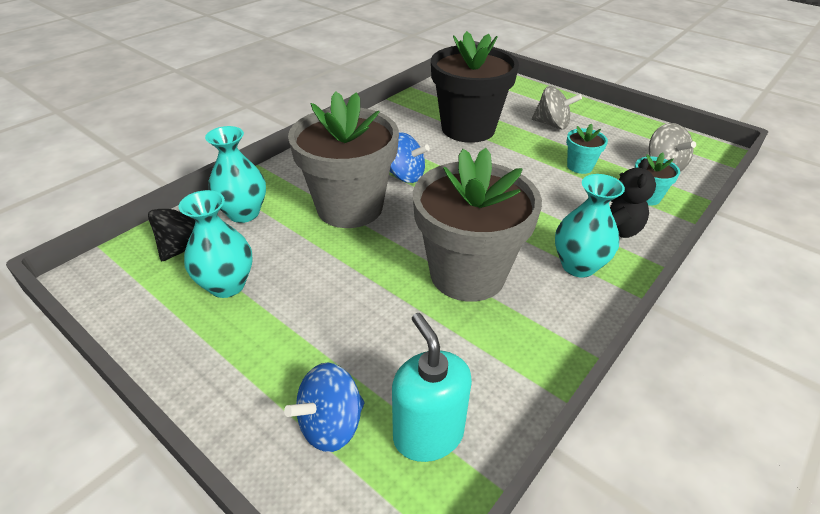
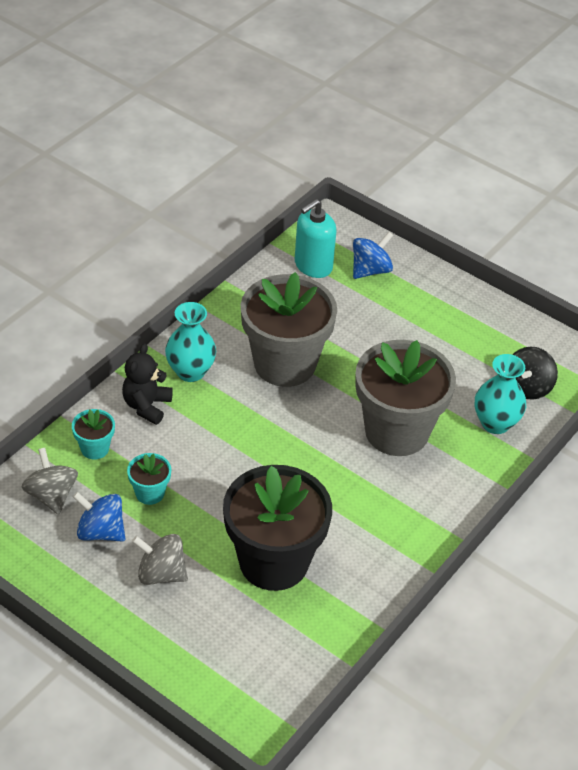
camera: 175 degrees right, 5 degrees up
(227, 285) = (475, 353): turquoise vase -> none
(404, 175) = (347, 476): blue spinning top -> blue spinning top (101, 531)
(428, 434) = (313, 266): turquoise soap dispenser -> turquoise soap dispenser turned 75 degrees clockwise

